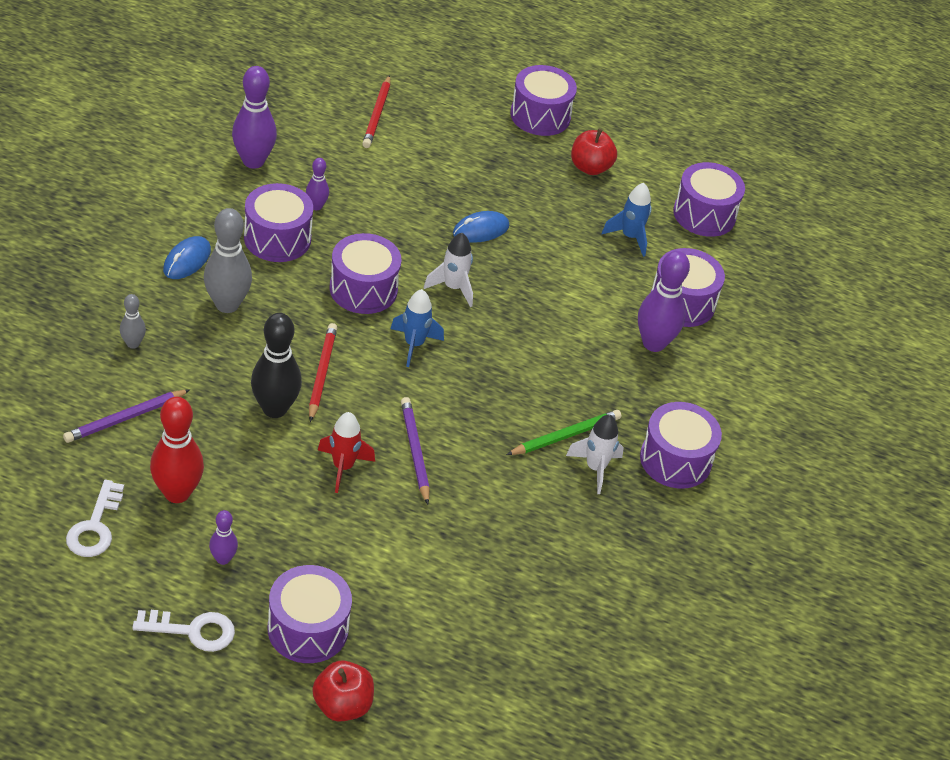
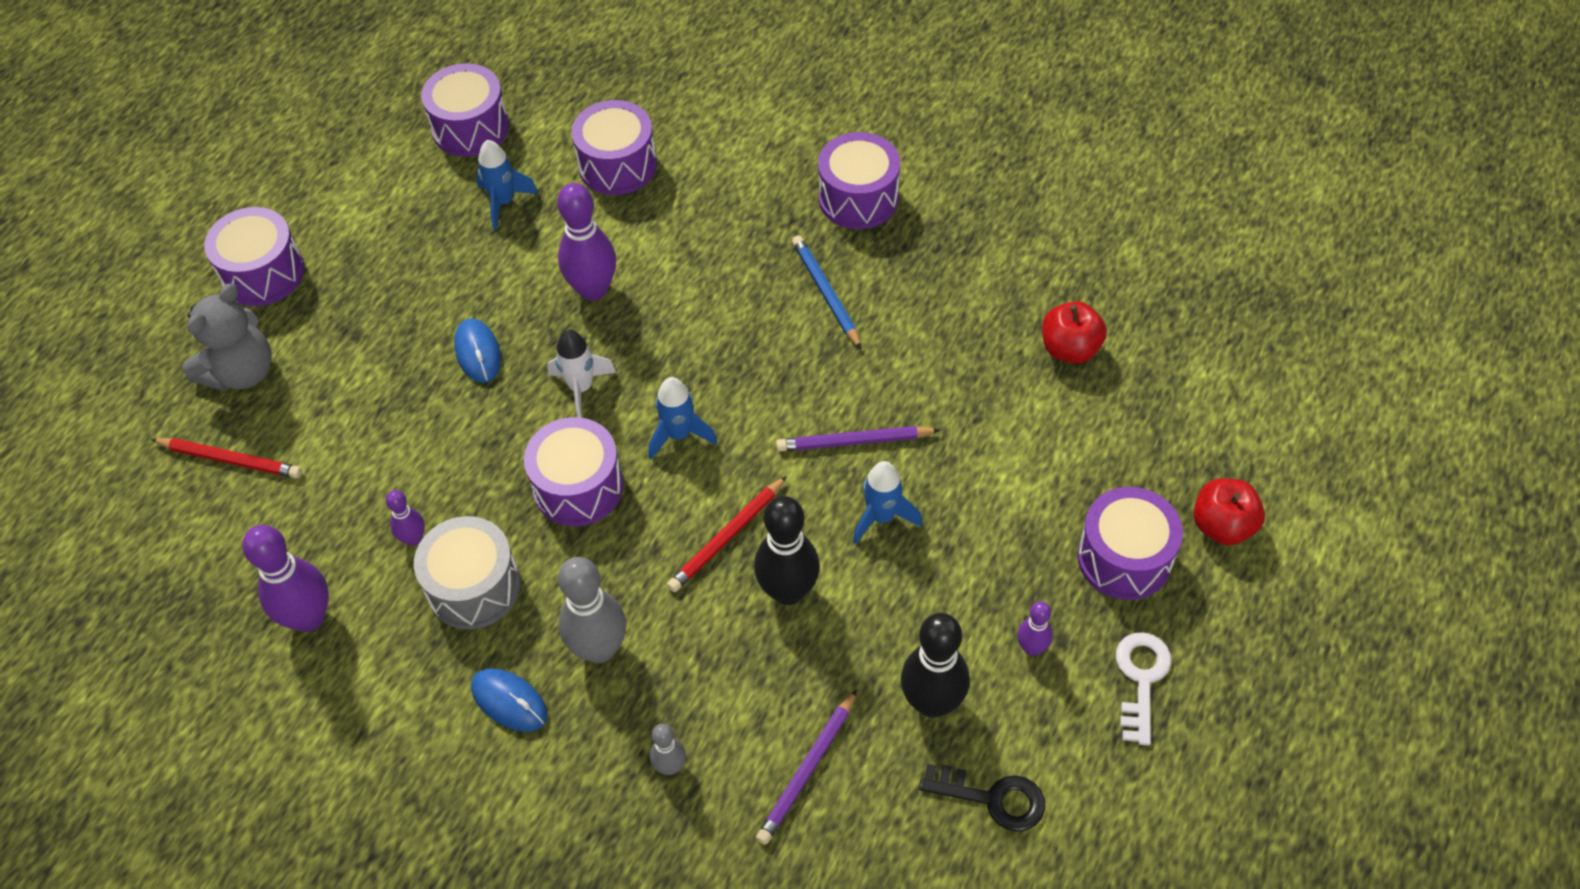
camera: 75 degrees left, 10 degrees up
(95, 526) = (992, 798): white key -> black key
(125, 418) = (807, 770): purple pencil -> purple pencil turned 60 degrees clockwise
(177, 493) = (932, 702): red bowling pin -> black bowling pin
(277, 238) = (474, 587): purple drum -> grey drum
(321, 373) = (727, 537): red pencil -> red pencil turned 60 degrees counterclockwise
(343, 467) = (882, 517): red rocket -> blue rocket
(451, 113) = (241, 372): none -> grey teddy bear
(565, 436) = (826, 293): green pencil -> blue pencil
(590, 167) = (373, 229): red apple -> red apple (1070, 349)
(595, 468) = (873, 270): white rocket -> none
(653, 343) = (682, 198): purple bowling pin -> purple bowling pin (593, 289)

